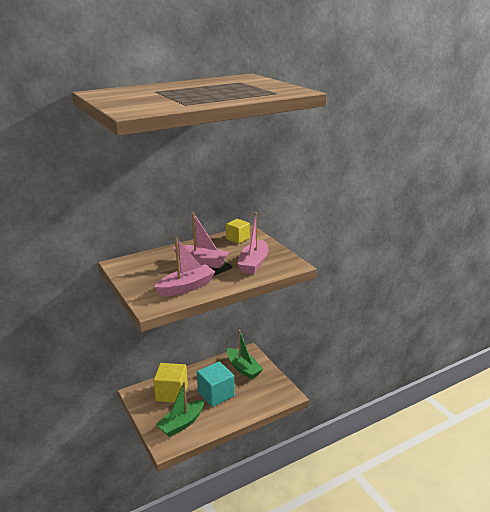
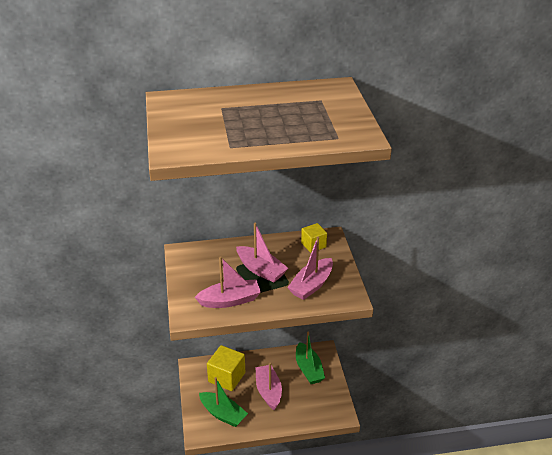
camera: 20 degrees right, 10 degrees up
(181, 423) = (223, 414): green boat -> green boat turned 120 degrees counterclockwise
(216, 394) = (268, 391): turquoise cube -> pink boat

